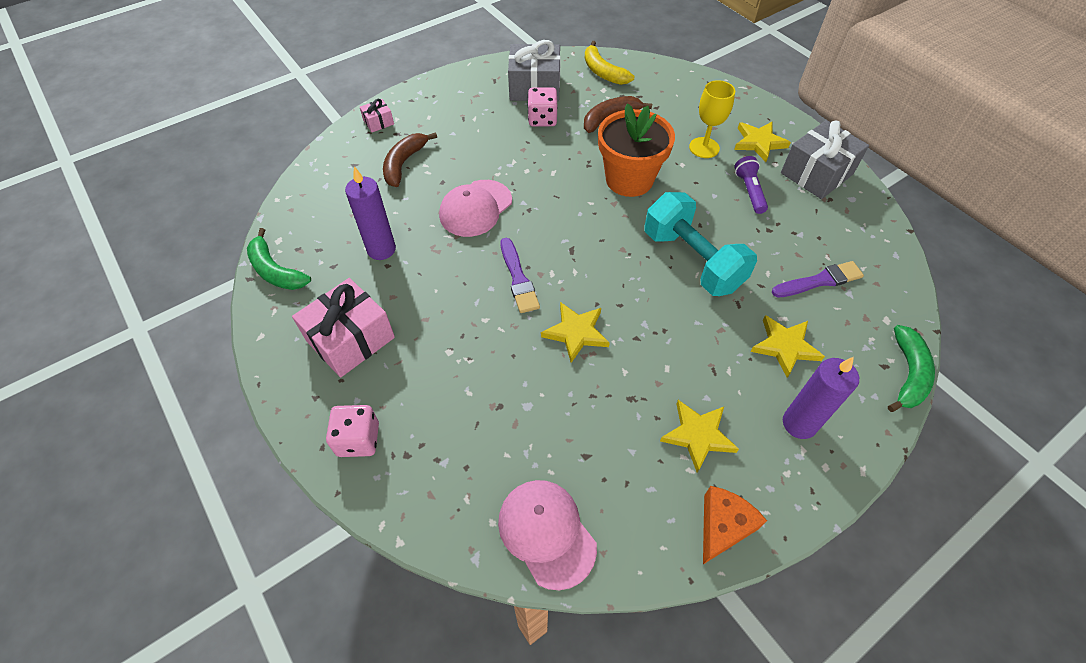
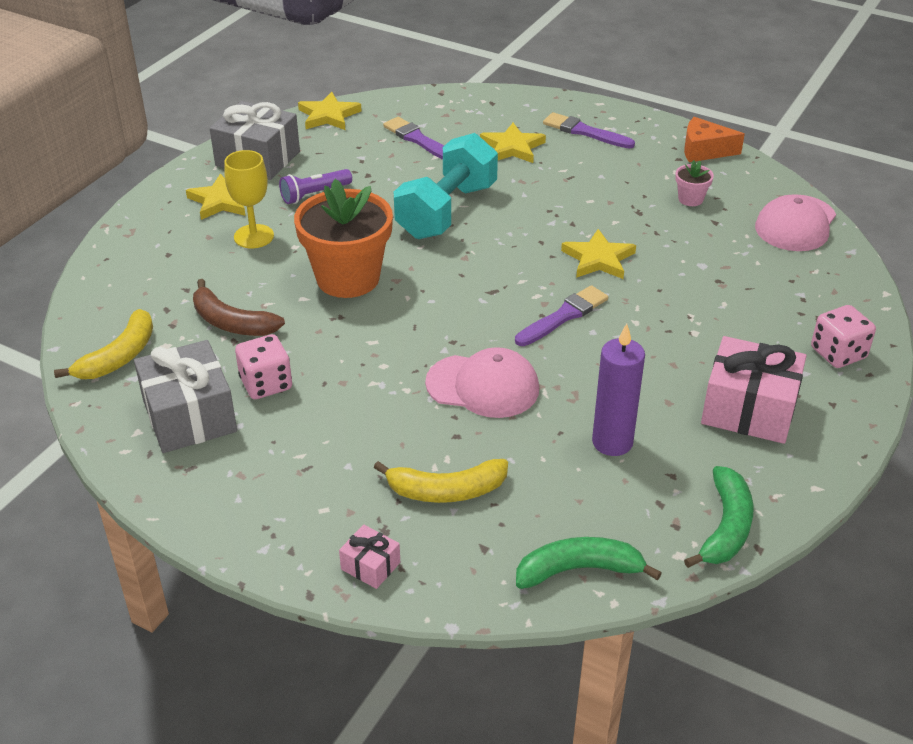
camera: 115 degrees left, 15 degrees down
(404, 164) = (446, 490): brown banana -> yellow banana
(633, 456) = (690, 199): none -> pink flower pot
(698, 435) = (641, 173): yellow star -> yellow star (328, 115)
(799, 423) = (584, 132): purple candle -> purple brush
(908, 374) = (491, 93): green banana -> green banana (578, 570)

